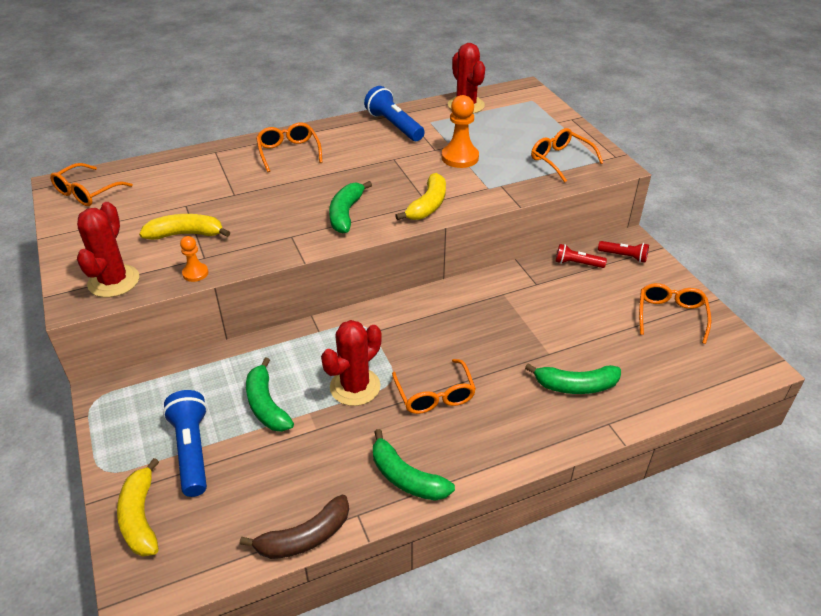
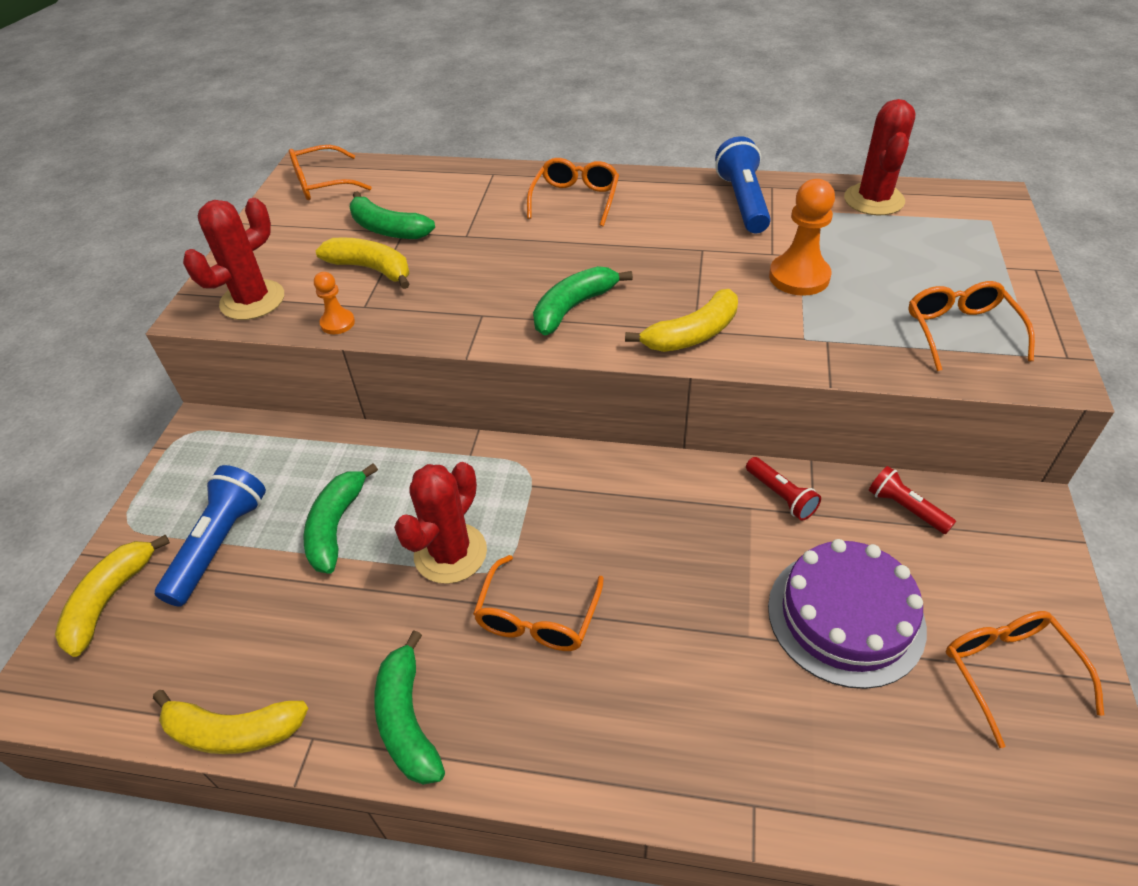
camera: 35 degrees right, 5 degrees up
(304, 537) = (233, 731): brown banana -> yellow banana
(355, 387) = (450, 553): red cactus -> red cactus turned 45 degrees counterclockwise
(575, 386) = (749, 710): green banana -> green banana (387, 229)
(587, 324) = (845, 616): none -> purple cake
(623, 256) = (997, 528): red flashlight -> red flashlight (781, 496)
(670, 315) = (1008, 671): orange glasses -> orange glasses turned 60 degrees counterclockwise

